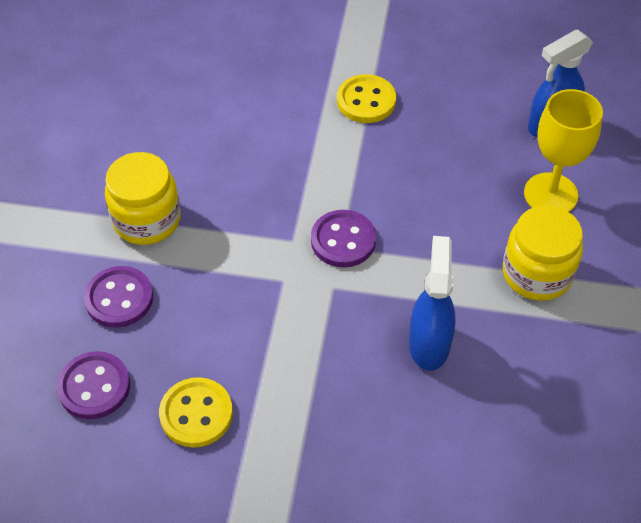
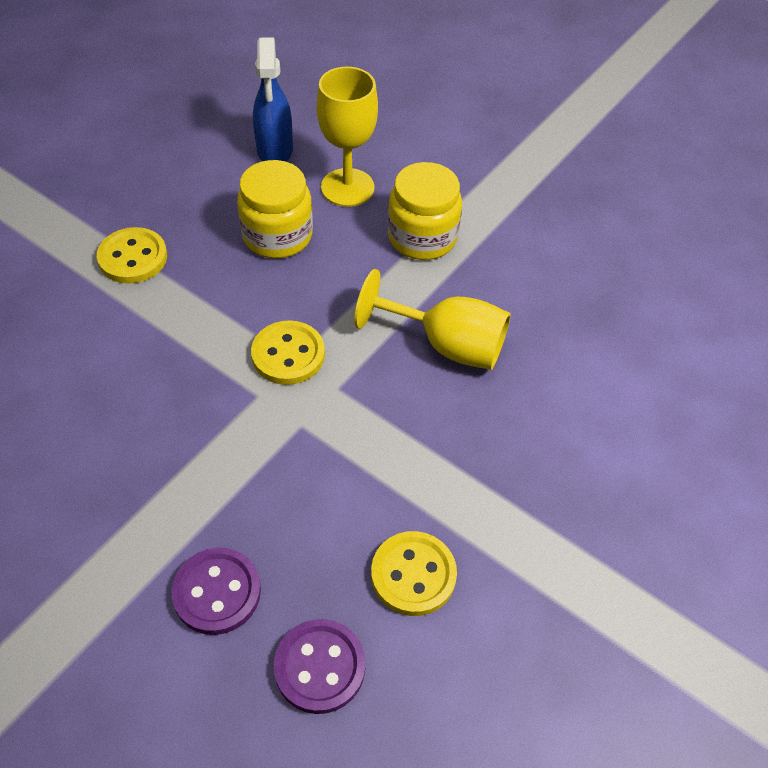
camera: 65 degrees left, 0 degrees up
(147, 220) = (128, 518): yellow jar -> yellow jar (277, 236)
(343, 240) = (288, 355): purple button -> yellow button
(429, 344) = (447, 345): blue spray bottle -> yellow goblet

